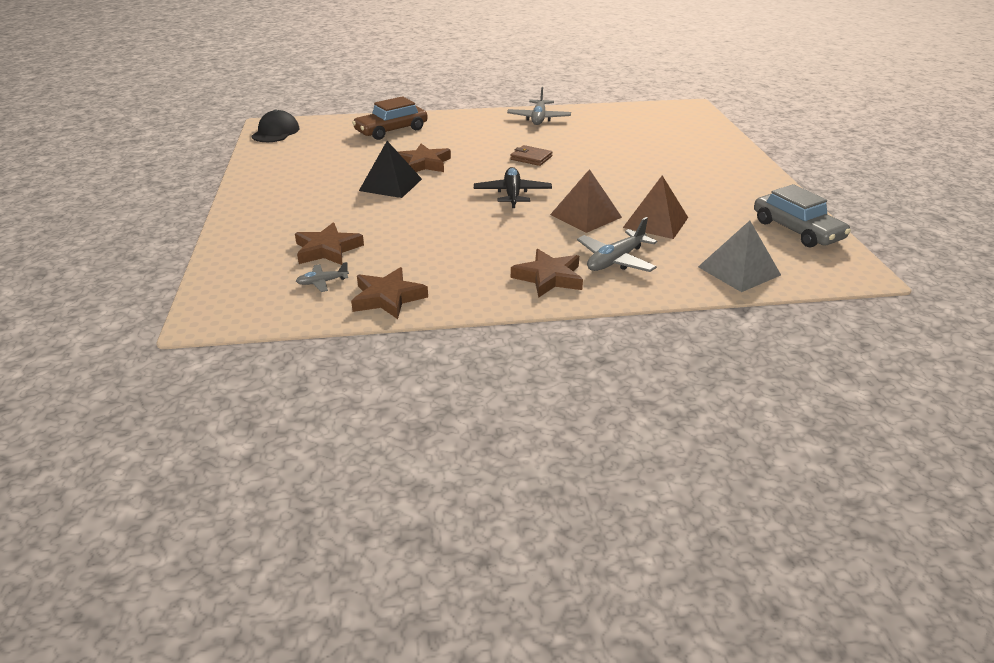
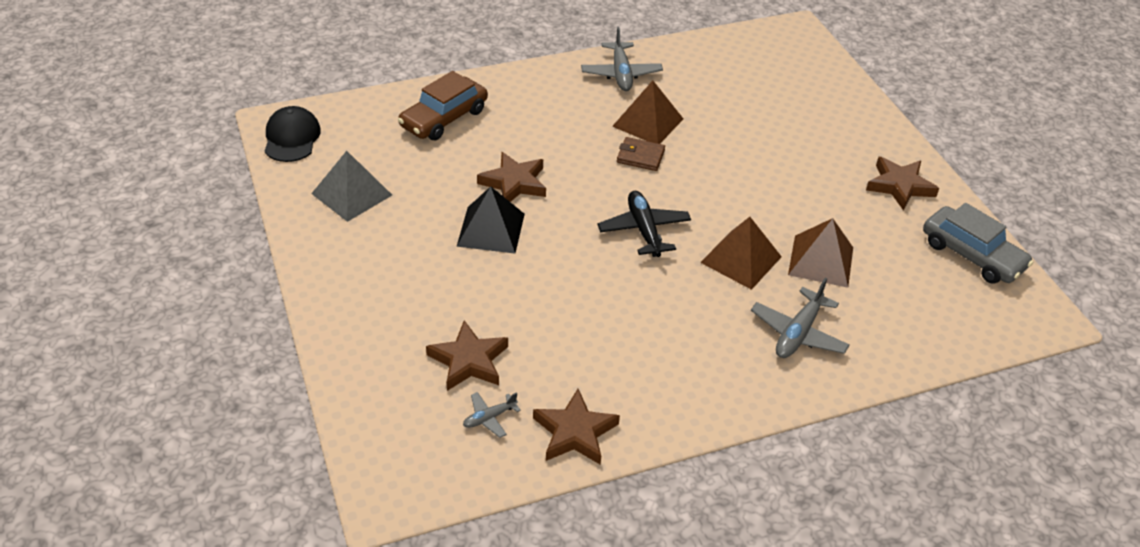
camera: 15 degrees left, 10 degrees up
(546, 142) = (648, 122): none -> brown pyramid
(549, 277) = (737, 372): brown star -> brown star (899, 186)
(739, 271) = (929, 331): grey pyramid -> grey pyramid (351, 194)

